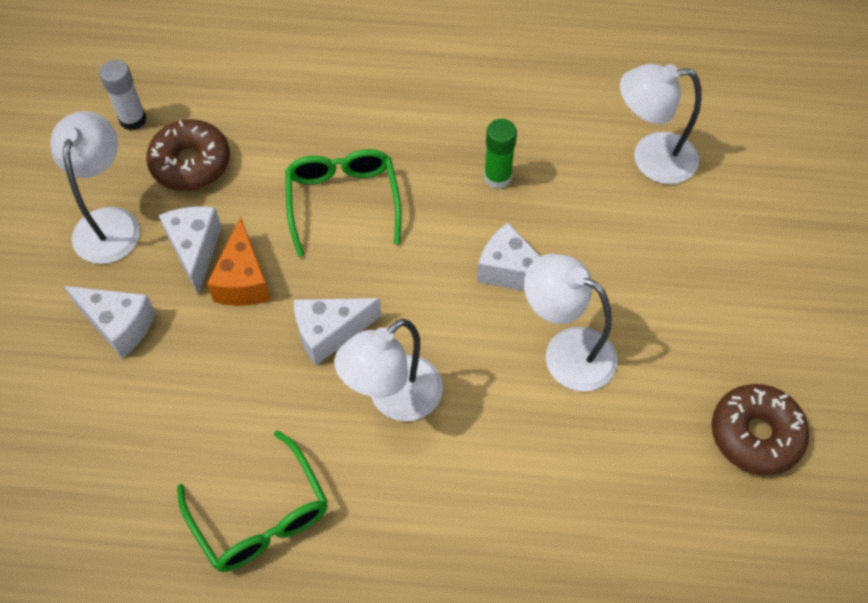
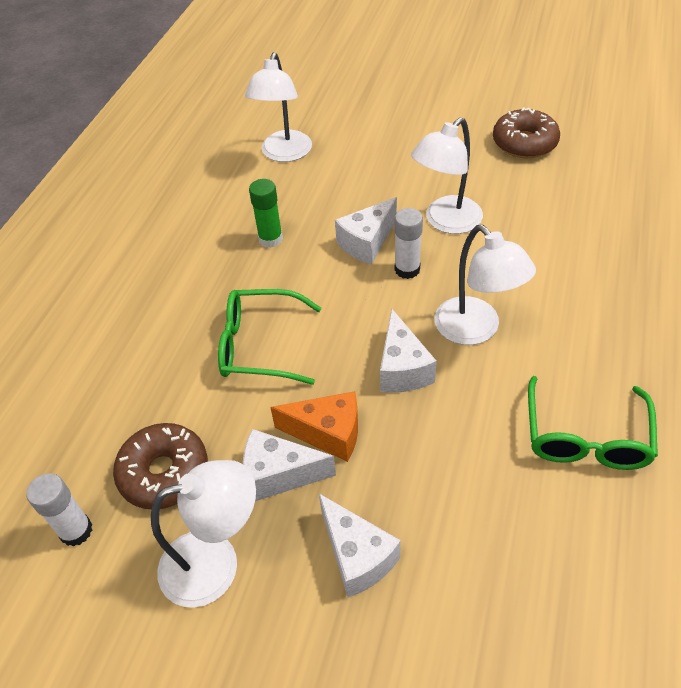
camera: 75 degrees left, 10 degrees down
(109, 222) = (215, 562): white lamp -> white lamp turned 150 degrees clockwise
(119, 325) = (357, 556): white cheese -> white cheese turned 105 degrees clockwise
(260, 516) = (586, 437): green glasses -> green glasses turned 120 degrees clockwise
(475, 319) = (407, 269): none -> white glue stick

